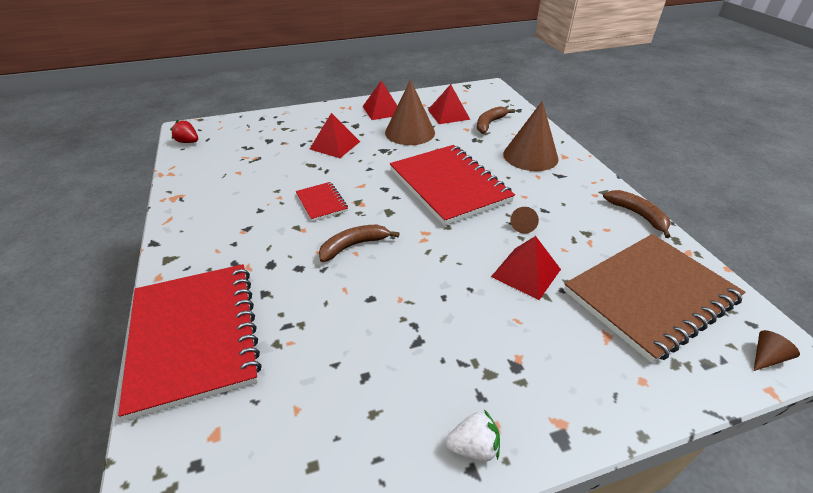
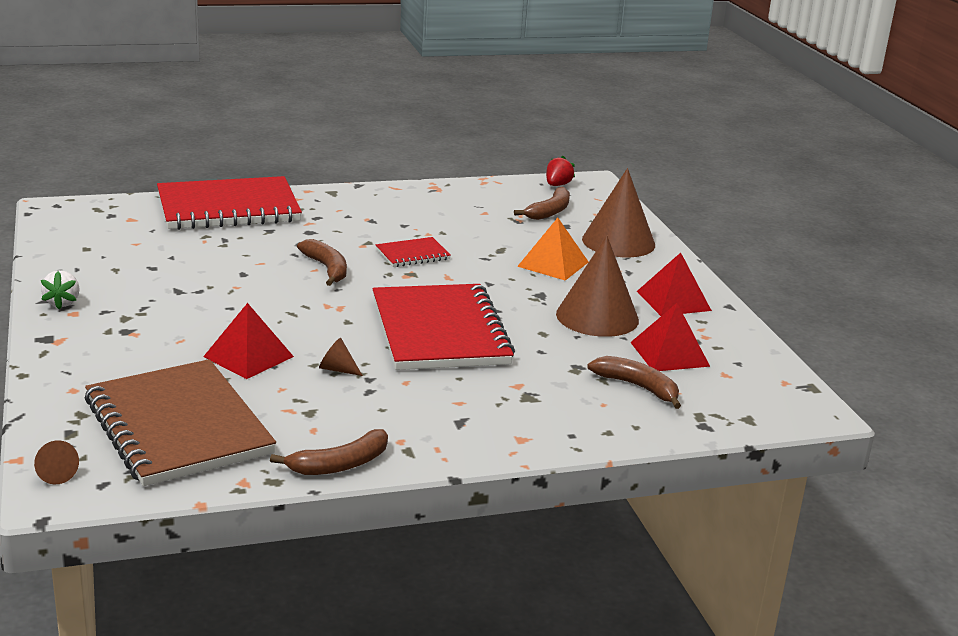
camera: 90 degrees right, 15 degrees down
(241, 145) = (549, 211): none -> brown banana
(335, 145) = (553, 264): red pyramid -> orange pyramid
(449, 185) = (440, 331): red notebook -> red notebook turned 75 degrees counterclockwise
(530, 156) = (522, 406): brown cone -> brown cone (618, 242)

